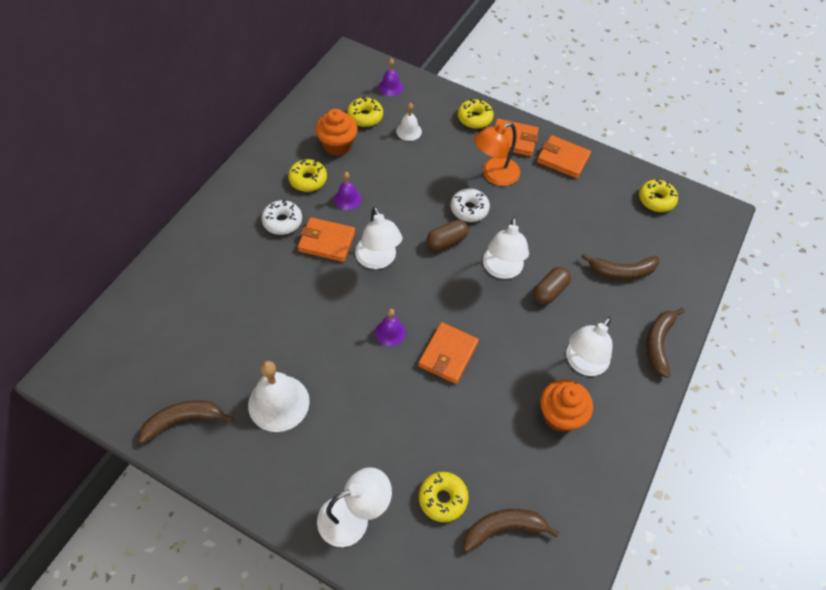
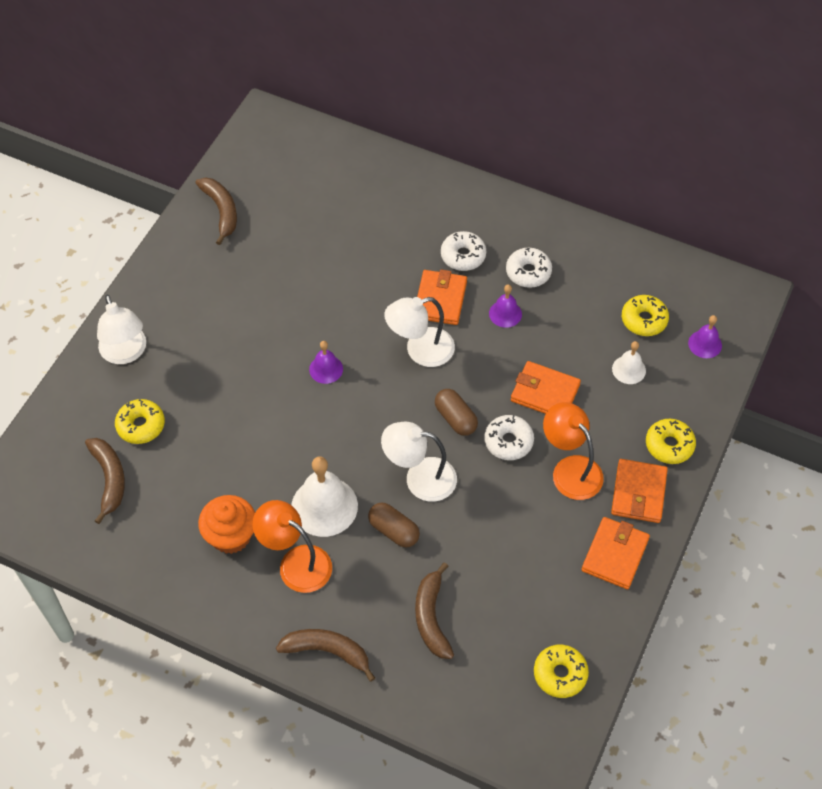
camera: 90 degrees right, 0 degrees up
(278, 403) = (240, 281): white bell -> white bell (324, 506)
(308, 179) = (528, 272): yellow donut -> white donut
(337, 145) = (588, 295): orange cupcake -> none
(448, 354) = (301, 425): orange wallet -> orange wallet (545, 393)
(582, 363) = (296, 562): white lamp -> orange lamp

